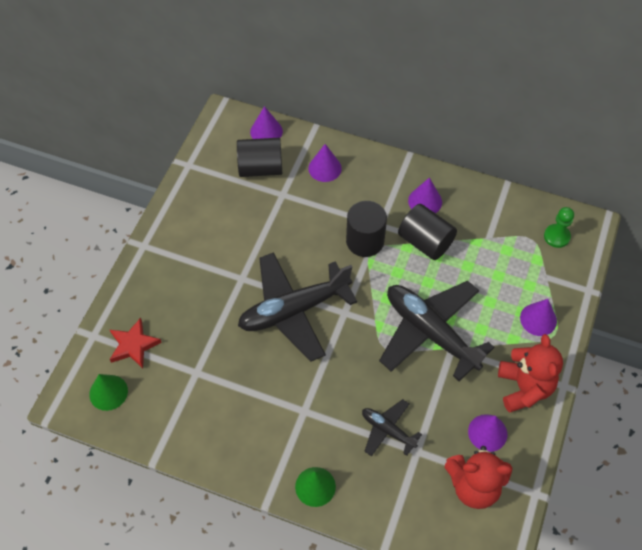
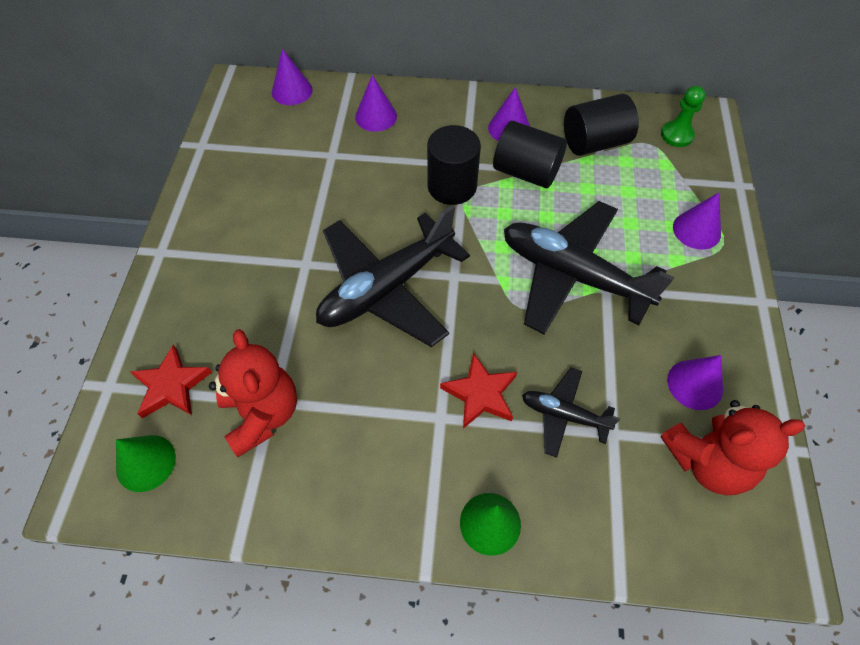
camera: 15 degrees left, 0 degrees up
(260, 168) = (295, 131): black cylinder -> black cylinder (594, 143)
(336, 402) = (480, 394): none -> red star
(524, 388) = (716, 316): red teddy bear -> red teddy bear (262, 414)

